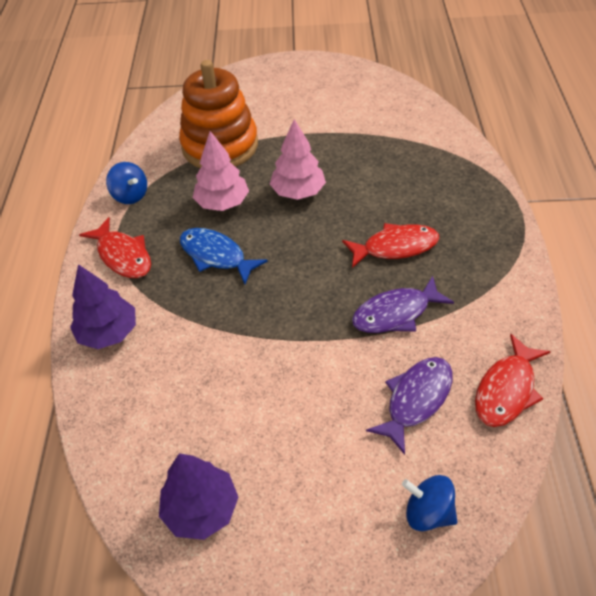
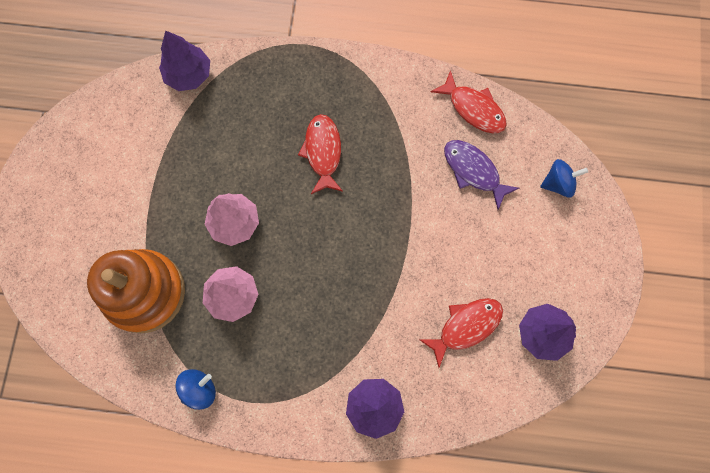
camera: 85 degrees left, 25 degrees up
(123, 256) = (283, 396): red fish -> red fish (466, 326)
(216, 256) = (301, 307): blue fish -> none
(395, 313) = (393, 167): purple fish -> none
(428, 512) = (558, 183): blue spinning top -> blue spinning top turned 135 degrees counterclockwise
(446, 135) = (189, 75): none -> purple tree

